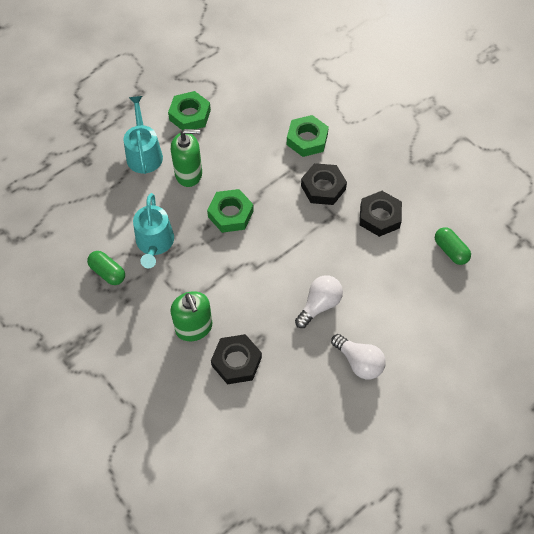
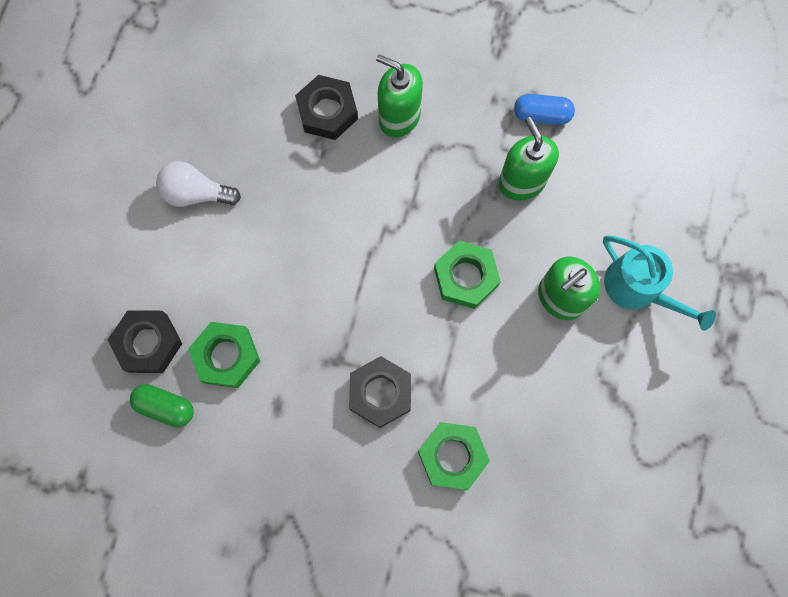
camera: 145 degrees right, 15 degrees up
(107, 272) = (541, 115): green capsule -> blue capsule
(154, 243) = (521, 182): turquoise watering can -> green soap dispenser
(190, 115) = (633, 387): green nut -> green nut (226, 356)
(319, 305) = (281, 231): white light bulb -> none
(379, 216) = (282, 397): black nut -> black nut (148, 343)

